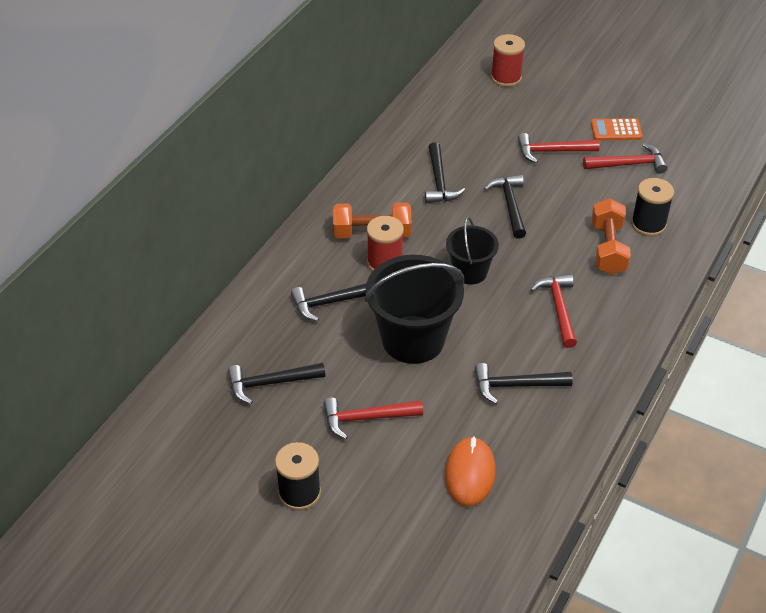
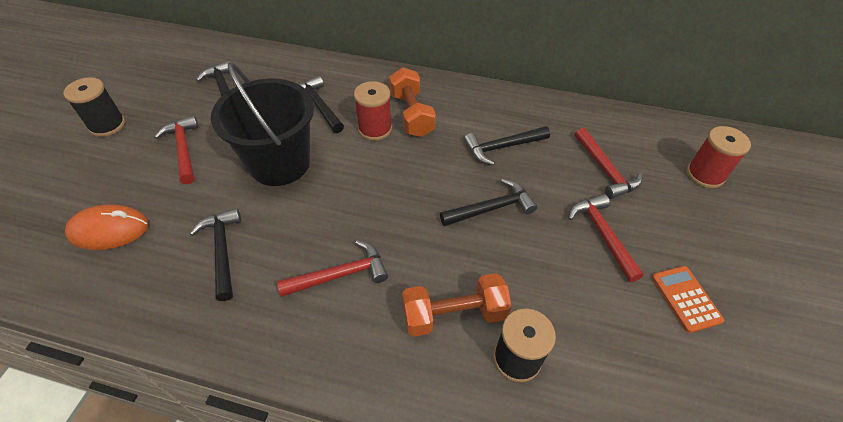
camera: 75 degrees right, 5 degrees up
(470, 272) = (379, 190): black bucket -> none
(629, 164) = (625, 322): red hammer -> red hammer (605, 170)

